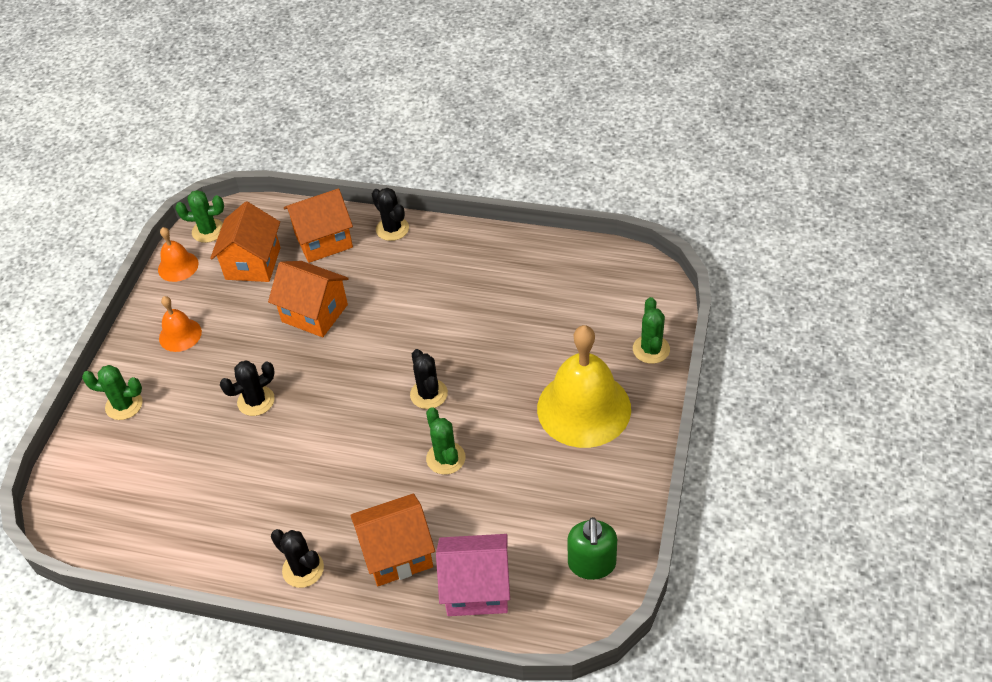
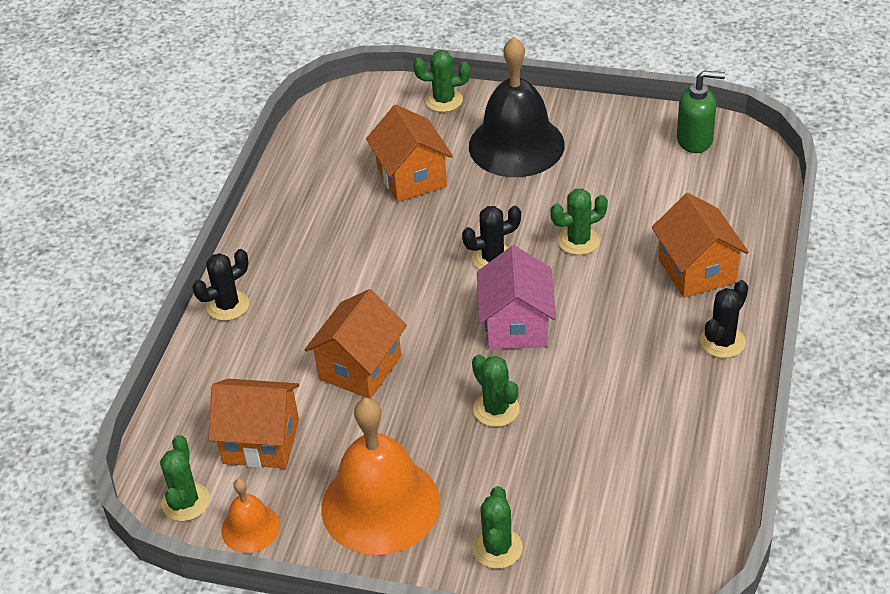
camera: 90 degrees left, 5 degrees down
(180, 335) = (380, 505): orange bell -> orange bell, size x2.04
(256, 401) = (496, 409): black cactus -> green cactus
(323, 240) = (233, 371): orange house -> orange house (411, 178)
(476, 588) = (729, 213): pink house -> pink house (516, 325)
(584, 408) = (516, 145): yellow bell -> black bell

